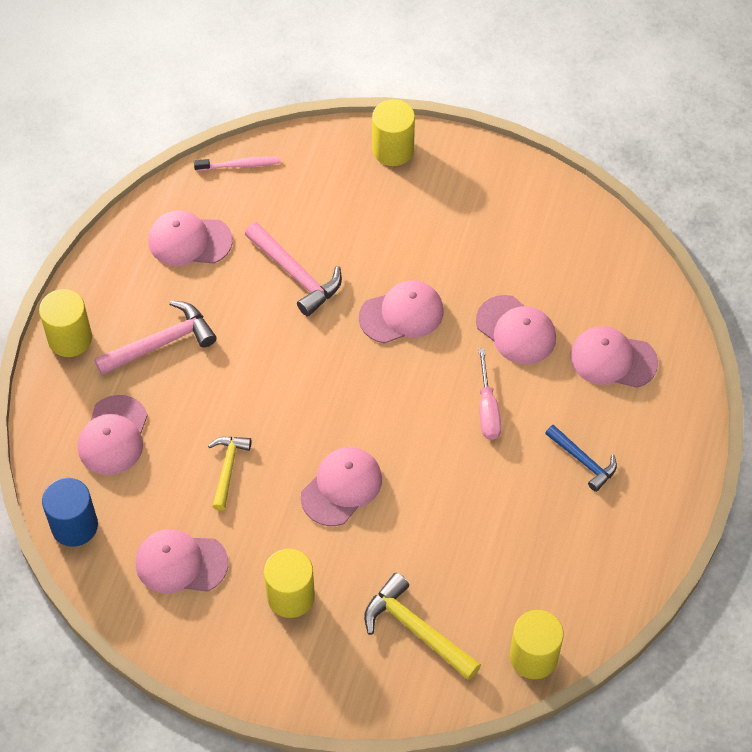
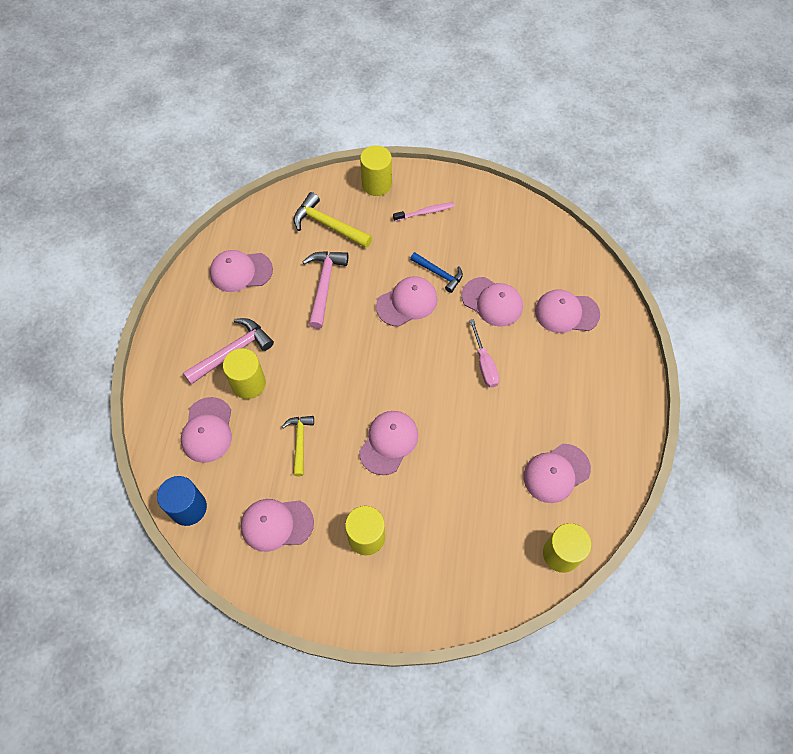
camera: 10 degrees left, 5 degrees up
(70, 338) = (162, 359): yellow cylinder -> yellow cylinder (248, 383)
(240, 165) = (268, 211): pink toothbrush -> pink toothbrush (425, 212)
(296, 275) = (324, 285): pink hammer -> pink hammer turned 120 degrees counterclockwise
(416, 629) = (467, 547): yellow hammer -> yellow hammer (328, 225)
(550, 559) = (556, 473): none -> pink cap
(583, 461) = (563, 392): blue hammer -> blue hammer (439, 274)

